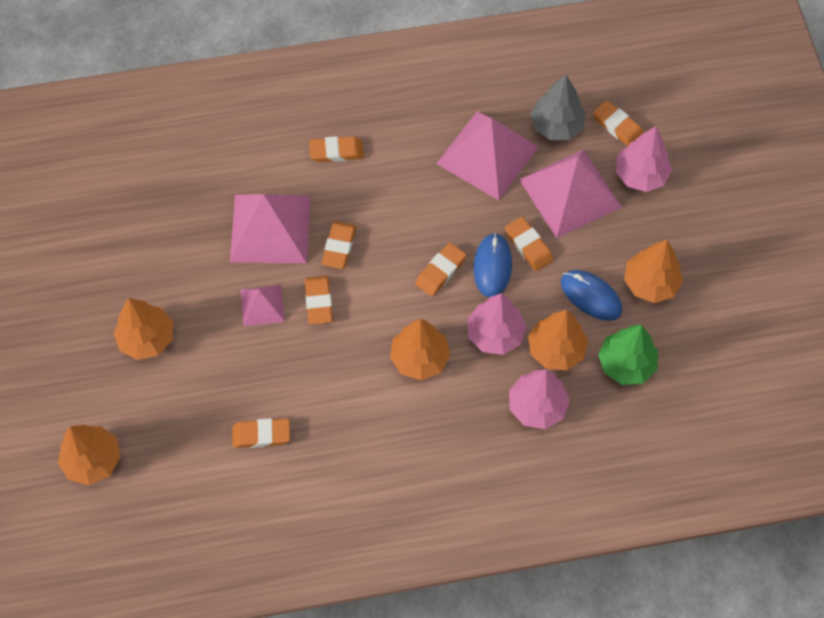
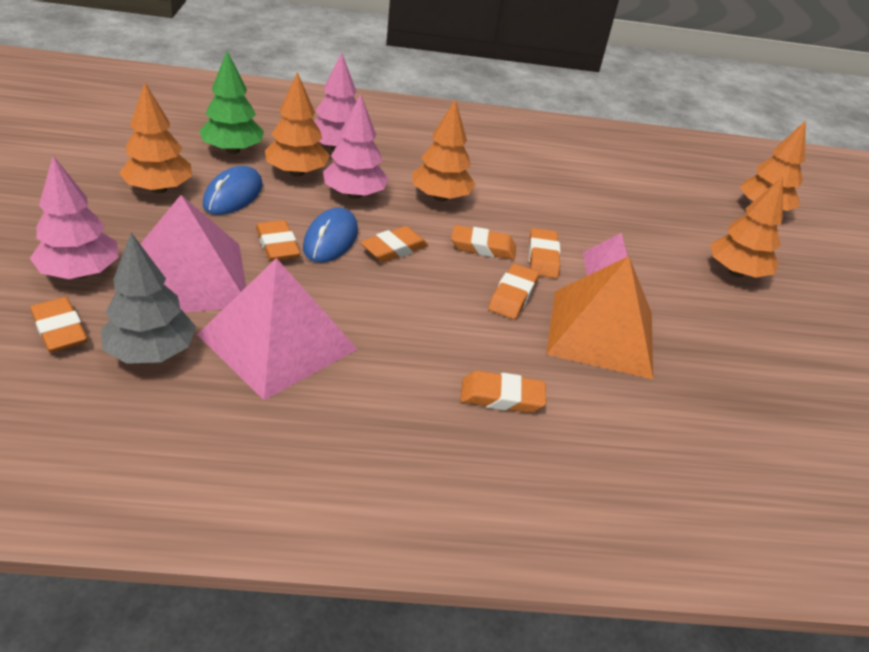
camera: 175 degrees left, 25 degrees down
(261, 435) = (605, 189): orange eraser -> orange eraser (483, 247)
(270, 228) = (601, 332): pink pyramid -> orange pyramid
(591, 296) = (233, 195): blue mouse -> blue mouse turned 60 degrees clockwise

